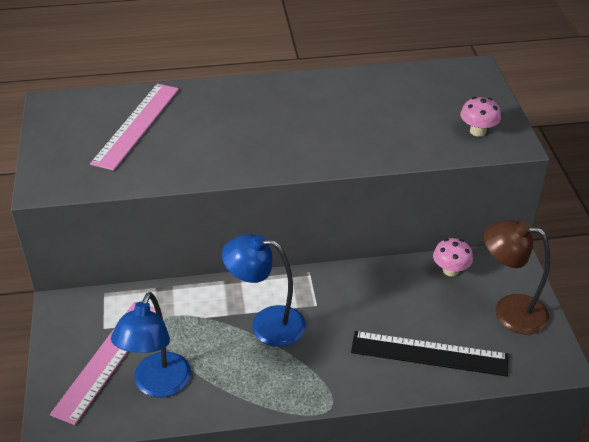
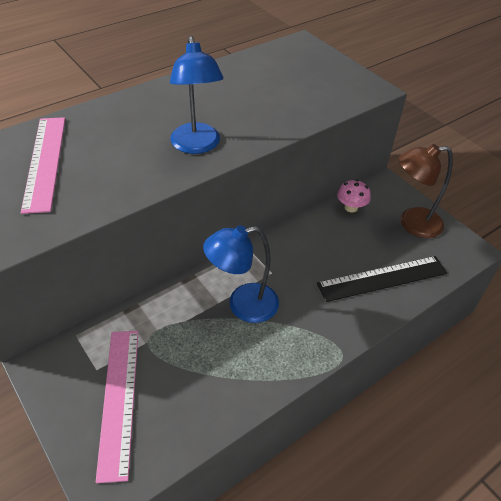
camera: 30 degrees left, 5 degrees up
(158, 385) = (184, 402): blue lamp -> blue lamp (197, 146)
(478, 131) = (342, 87): pink mushroom -> none

